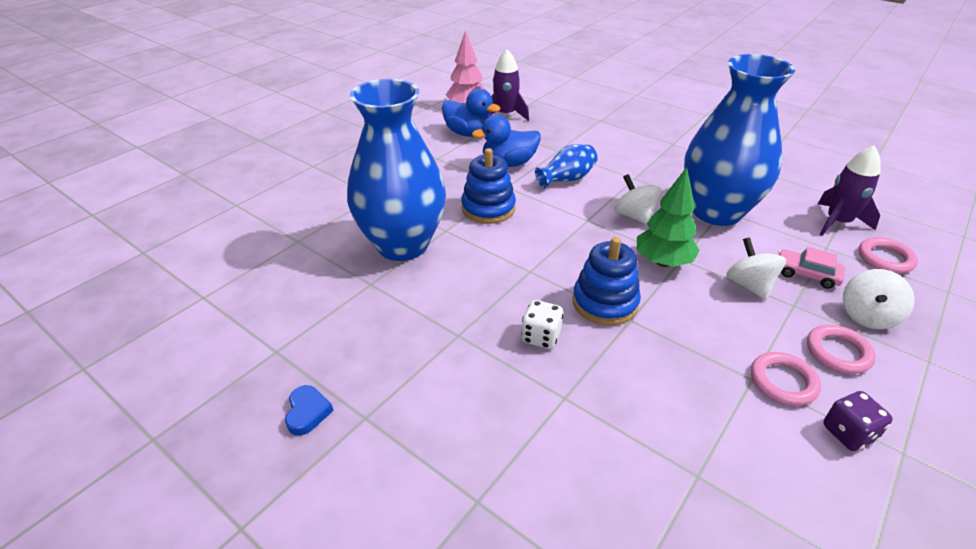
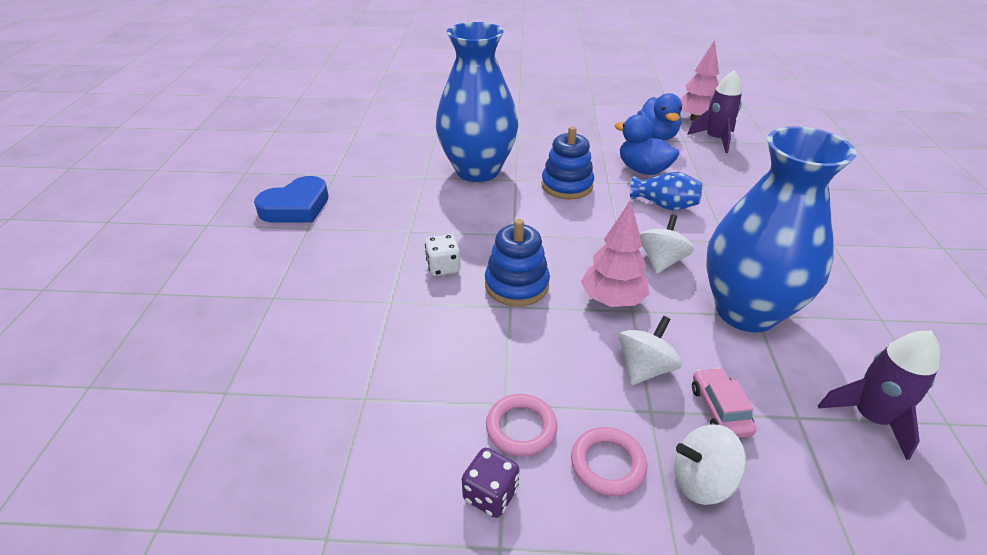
camera: 55 degrees right, 0 degrees up
(307, 412) = (296, 207): blue heart -> blue heart, size x1.99
(662, 262) = (612, 300): green tree -> pink tree
(885, 258) = (849, 481): pink ring -> none

